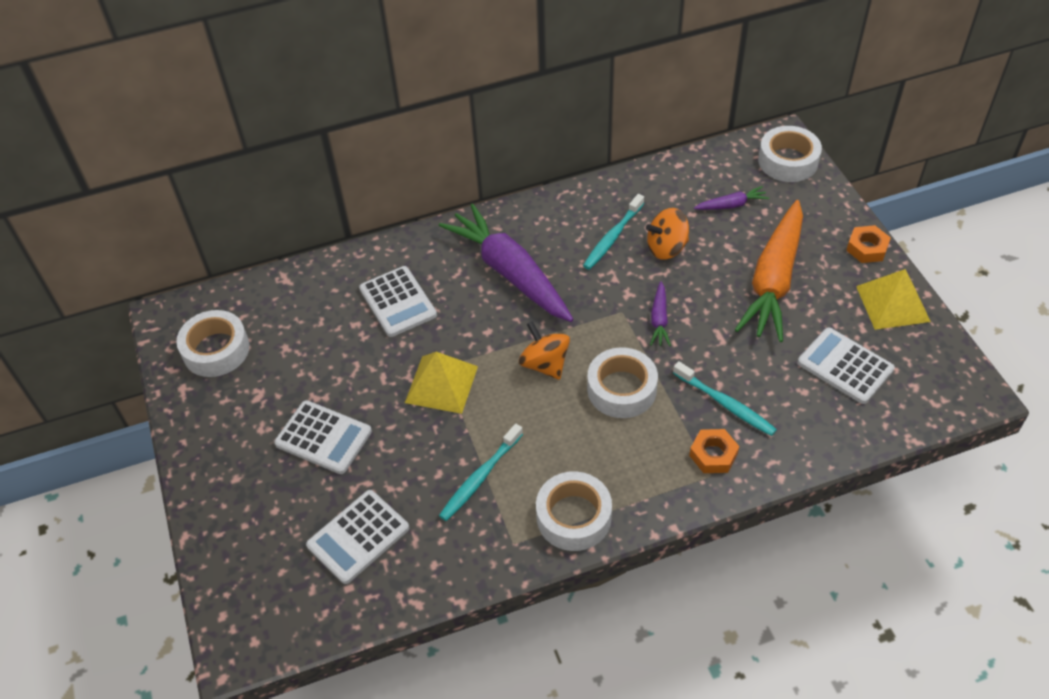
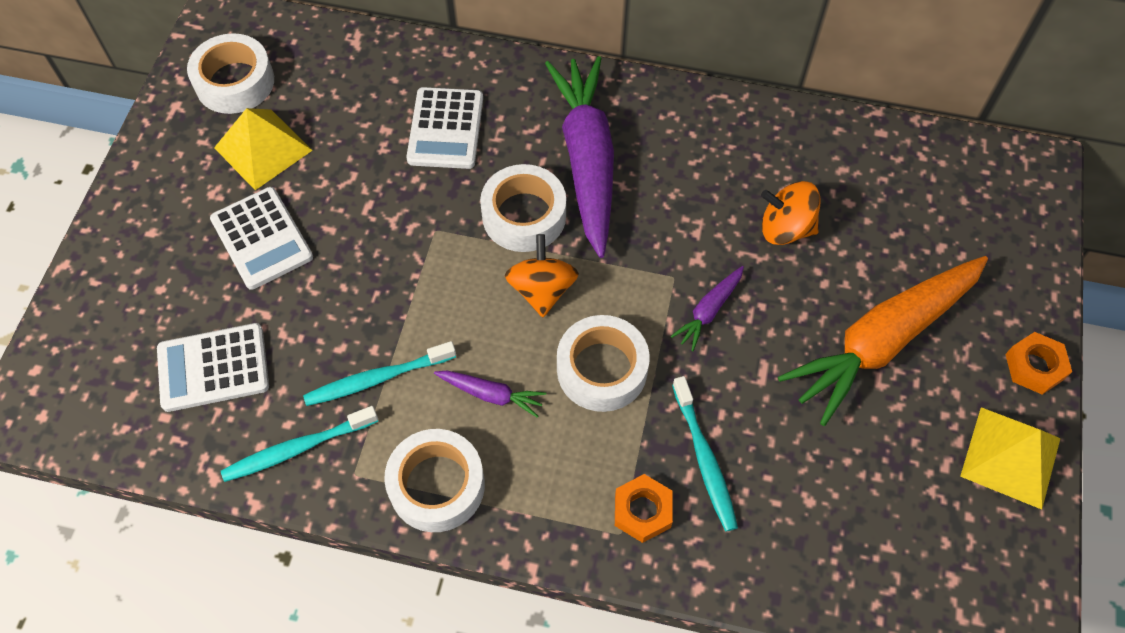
camera: 30 degrees right, 10 degrees up
(441, 384) = (419, 249): yellow pyramid -> yellow pyramid (263, 149)
(612, 237) = (732, 181): turquoise toothbrush -> turquoise toothbrush (297, 448)
(731, 205) = (905, 217): purple carrot -> purple carrot (491, 394)
(788, 161) = (1022, 198): white tape -> white tape (524, 215)
(845, 366) = (885, 500): white calculator -> none

